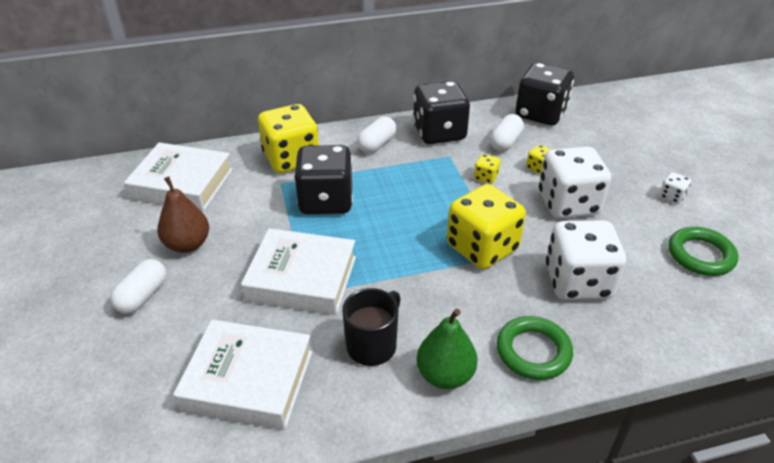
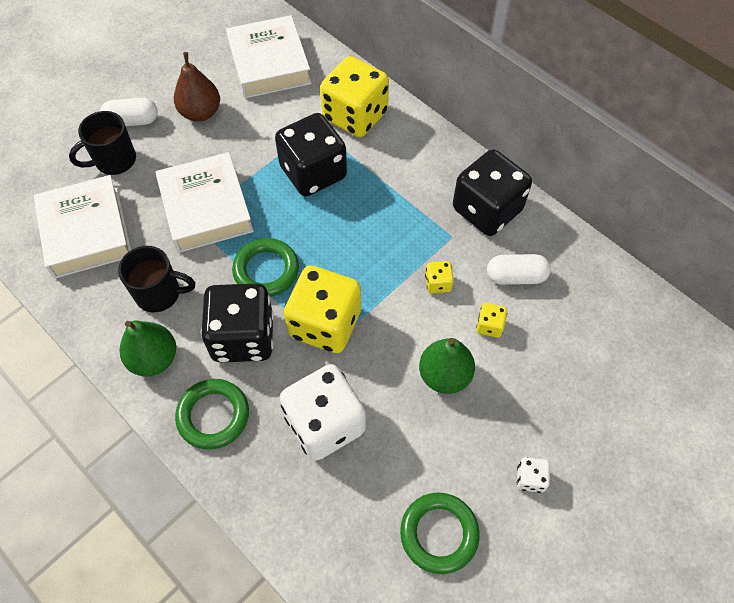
camera: 60 degrees right, 20 degrees up
(178, 327) = (114, 161): none -> black mug
(377, 144) = (426, 167): white capsule -> none
(403, 263) = (266, 270): none -> green ring
(540, 114) = (601, 290): black dice -> black dice (243, 337)
(568, 203) = (444, 375): white dice -> green pear

